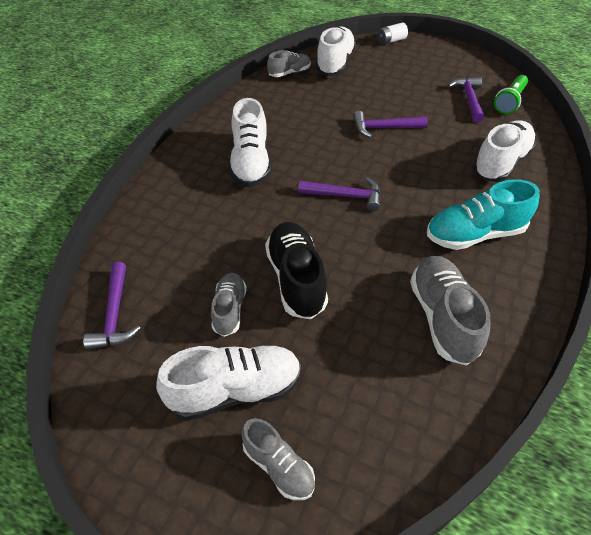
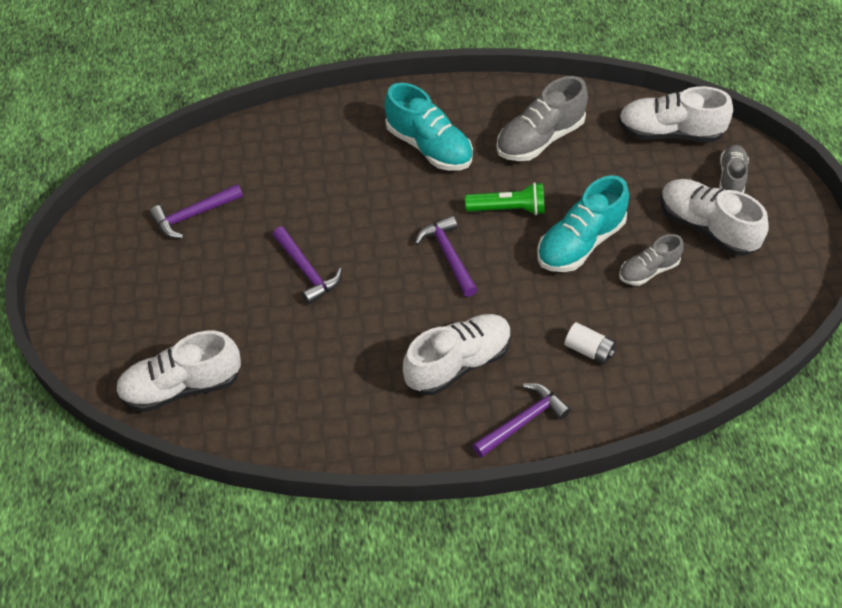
camera: 120 degrees left, 5 degrees up
(115, 314) = (723, 346): purple hammer -> purple hammer (522, 421)
(289, 73) = (240, 428): grey shoe -> none
(296, 279) = (580, 243): black shoe -> turquoise shoe
(391, 41) = (76, 348): white battery -> white battery (589, 350)
(500, 163) = (306, 156): white shoe -> white shoe (670, 132)
(510, 101) = (176, 178): green flashlight -> green flashlight (508, 209)

